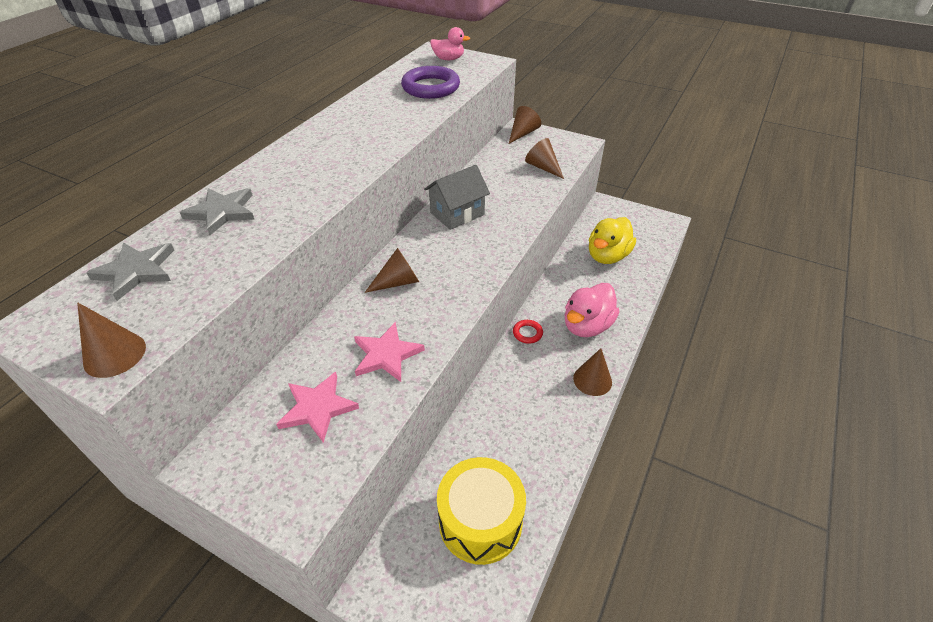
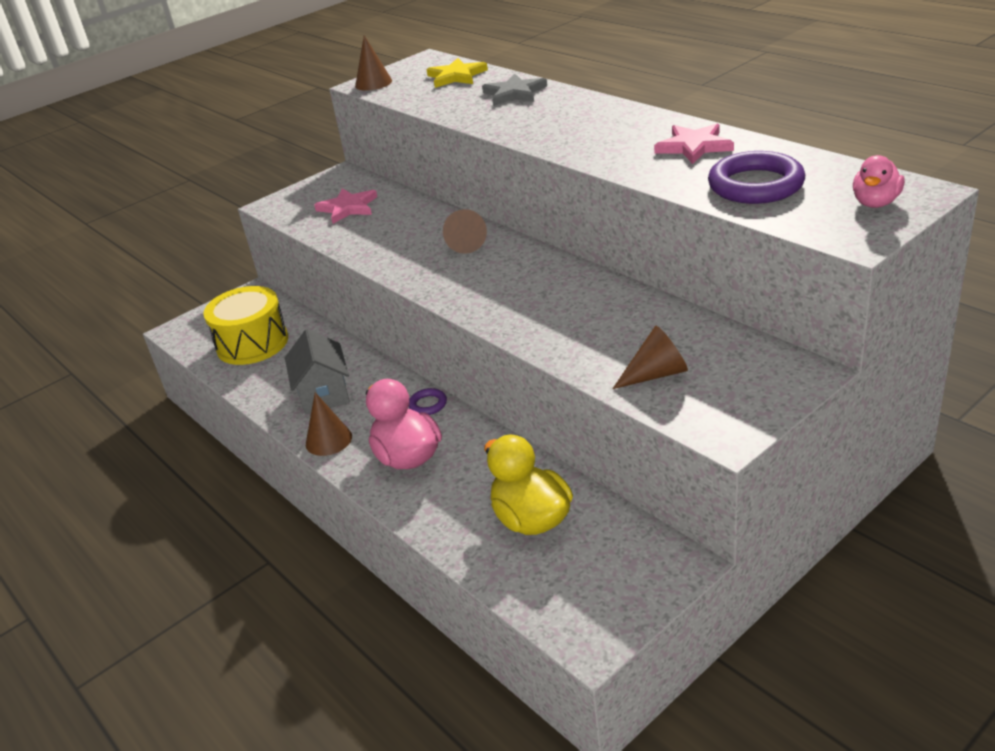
camera: 115 degrees right, 10 degrees down
(136, 271) = (456, 76): grey star -> yellow star
(386, 354) = (376, 235): pink star -> pink star (694, 146)
(457, 213) = (568, 285): grey house -> grey house (323, 393)
(523, 133) = (785, 371): brown cone -> none
(527, 333) = (428, 404): red ring -> purple ring

